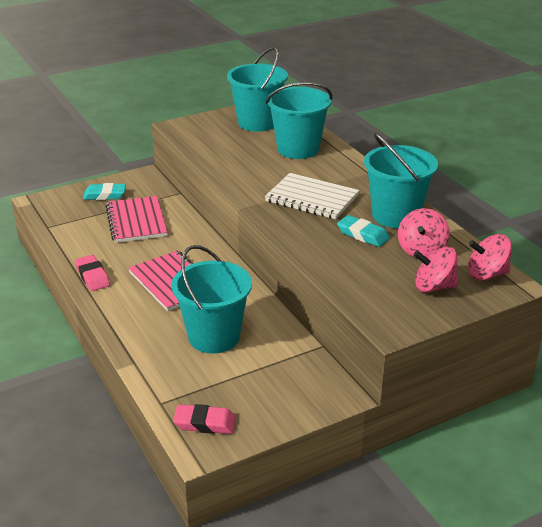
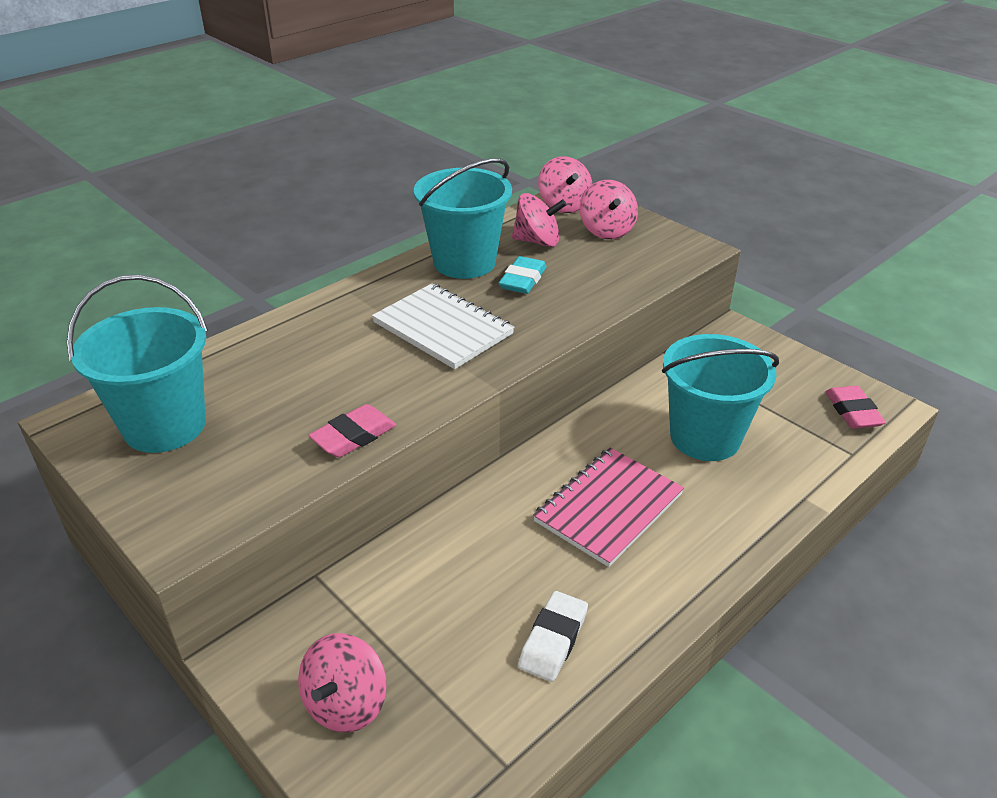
camera: 105 degrees left, 5 degrees up
(92, 276) = (642, 615): pink eraser -> pink eraser (354, 436)
(98, 248) = (553, 640): none -> white eraser
(105, 195) = (346, 704): turquoise eraser -> pink spinning top
(136, 221) = (441, 611): pink notebook -> none
(298, 149) = (278, 363): turquoise bucket -> none
(312, 198) = (442, 328): white notebook -> white notebook turned 60 degrees counterclockwise

